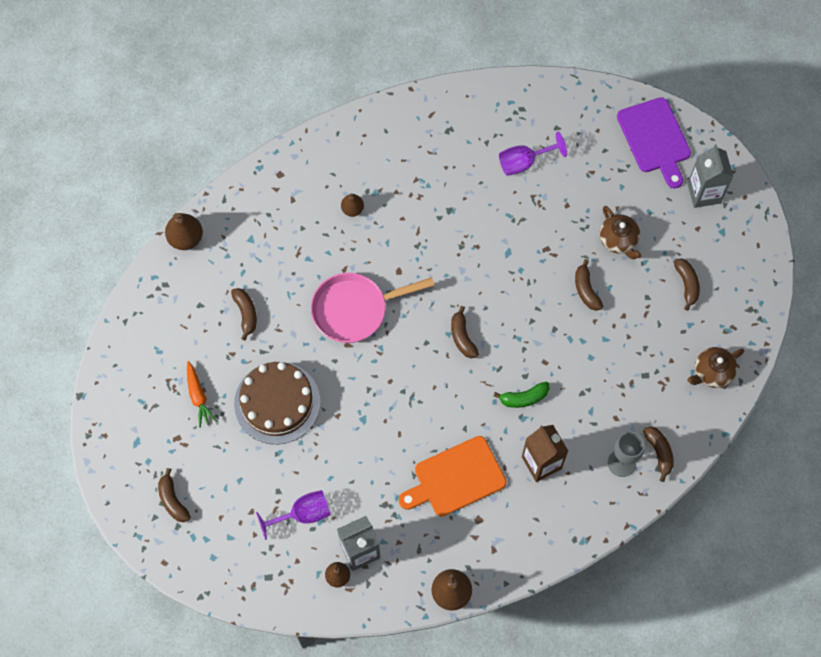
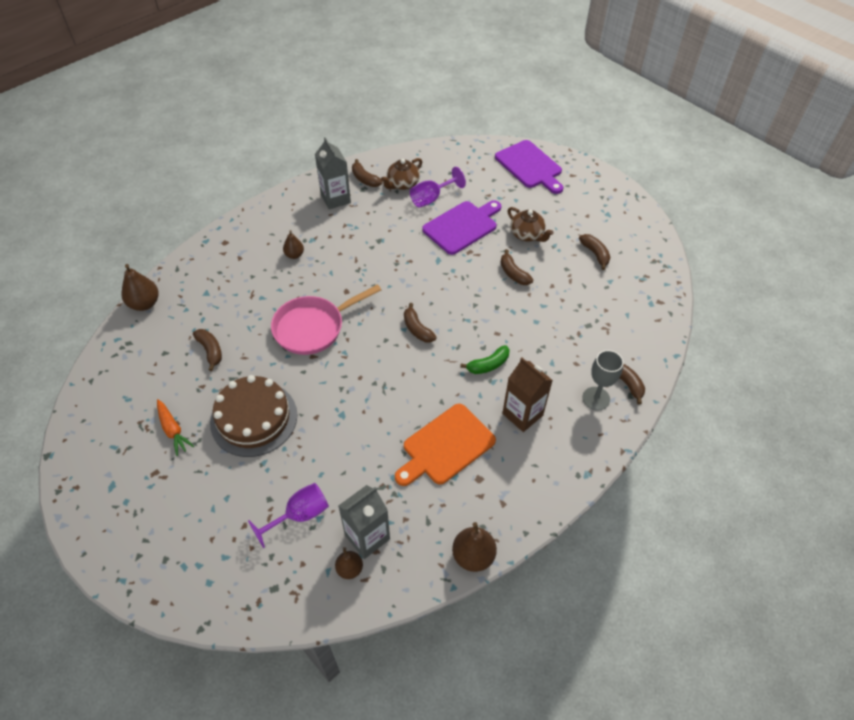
camera: 15 degrees left, 15 degrees down
(173, 500) = (157, 534): brown banana -> brown banana (365, 179)
(548, 211) = (462, 226): none -> purple cutting board
(704, 193) = (582, 192): grey carton -> grey carton (335, 199)
(712, 372) = (644, 311): brown teapot -> brown teapot (402, 184)

